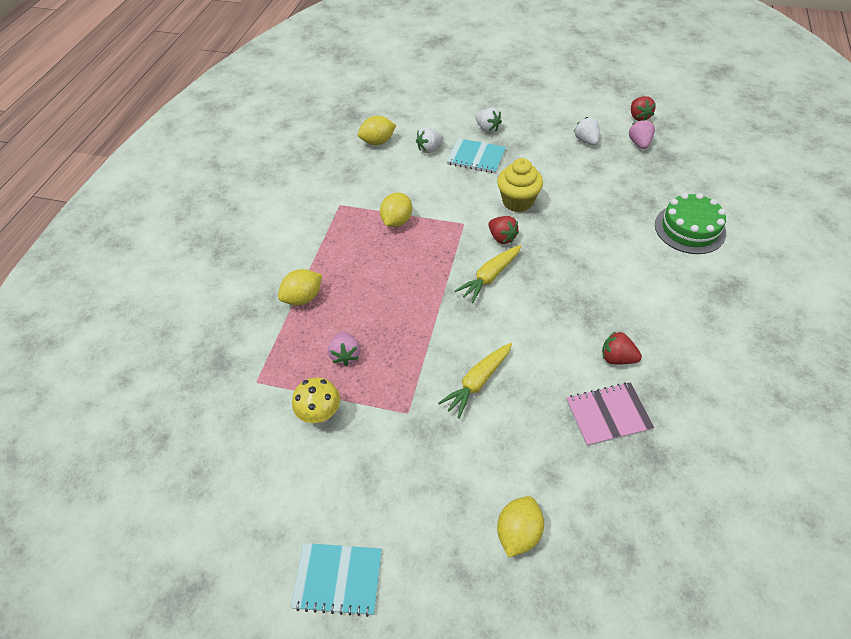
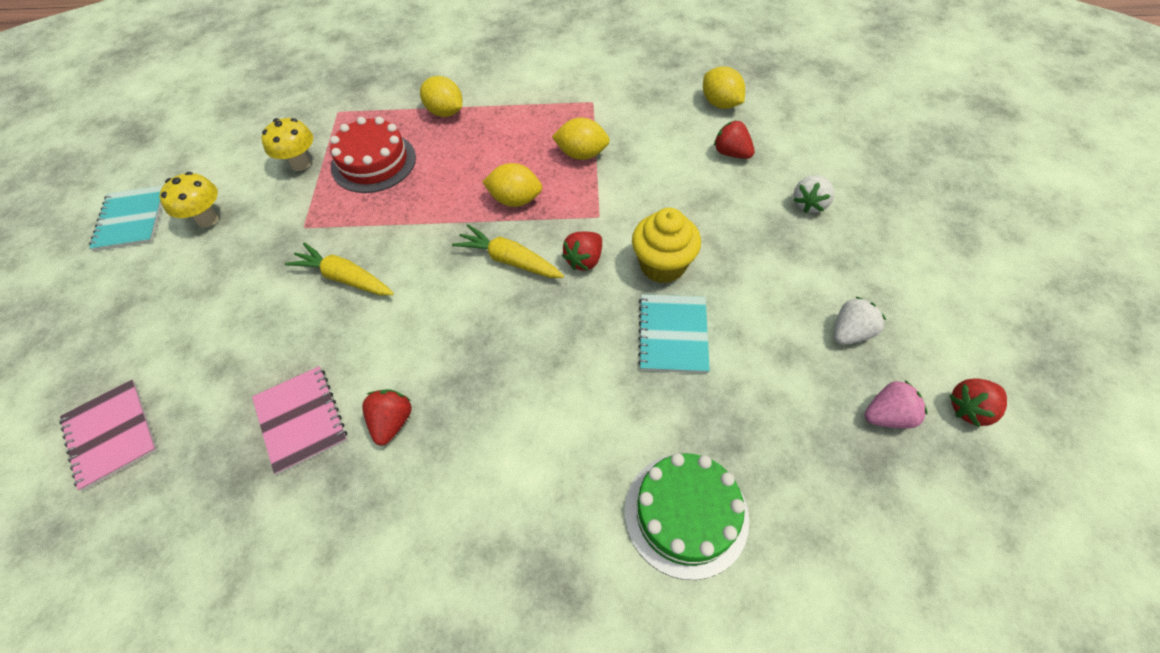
camera: 75 degrees right, 5 degrees up
(345, 355) = (373, 162): pink strawberry -> red cake
(367, 498) = (207, 219): none -> yellow mushroom
(429, 149) = (731, 153): white strawberry -> red strawberry
(476, 157) = (737, 203): turquoise notebook -> turquoise notebook (673, 334)
(518, 533) = (155, 347): yellow lemon -> yellow lemon (515, 200)
(605, 560) = (111, 434): none -> pink notebook

